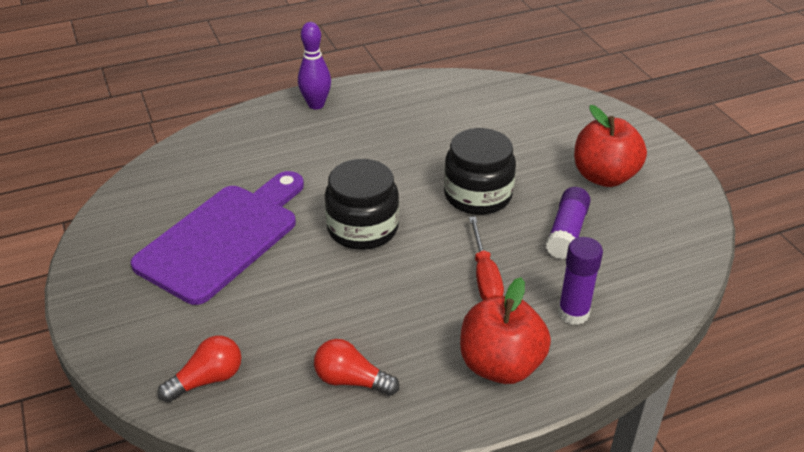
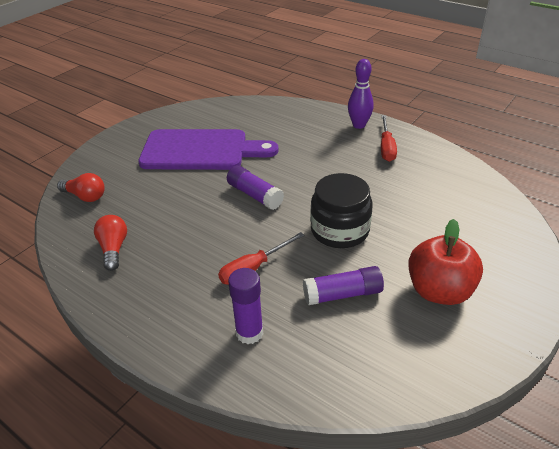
camera: 60 degrees right, 0 degrees up
(363, 228) = (254, 195): black jar -> purple glue stick
(376, 107) = (386, 147): none -> red screwdriver
(500, 365) = (167, 312): red apple -> none

